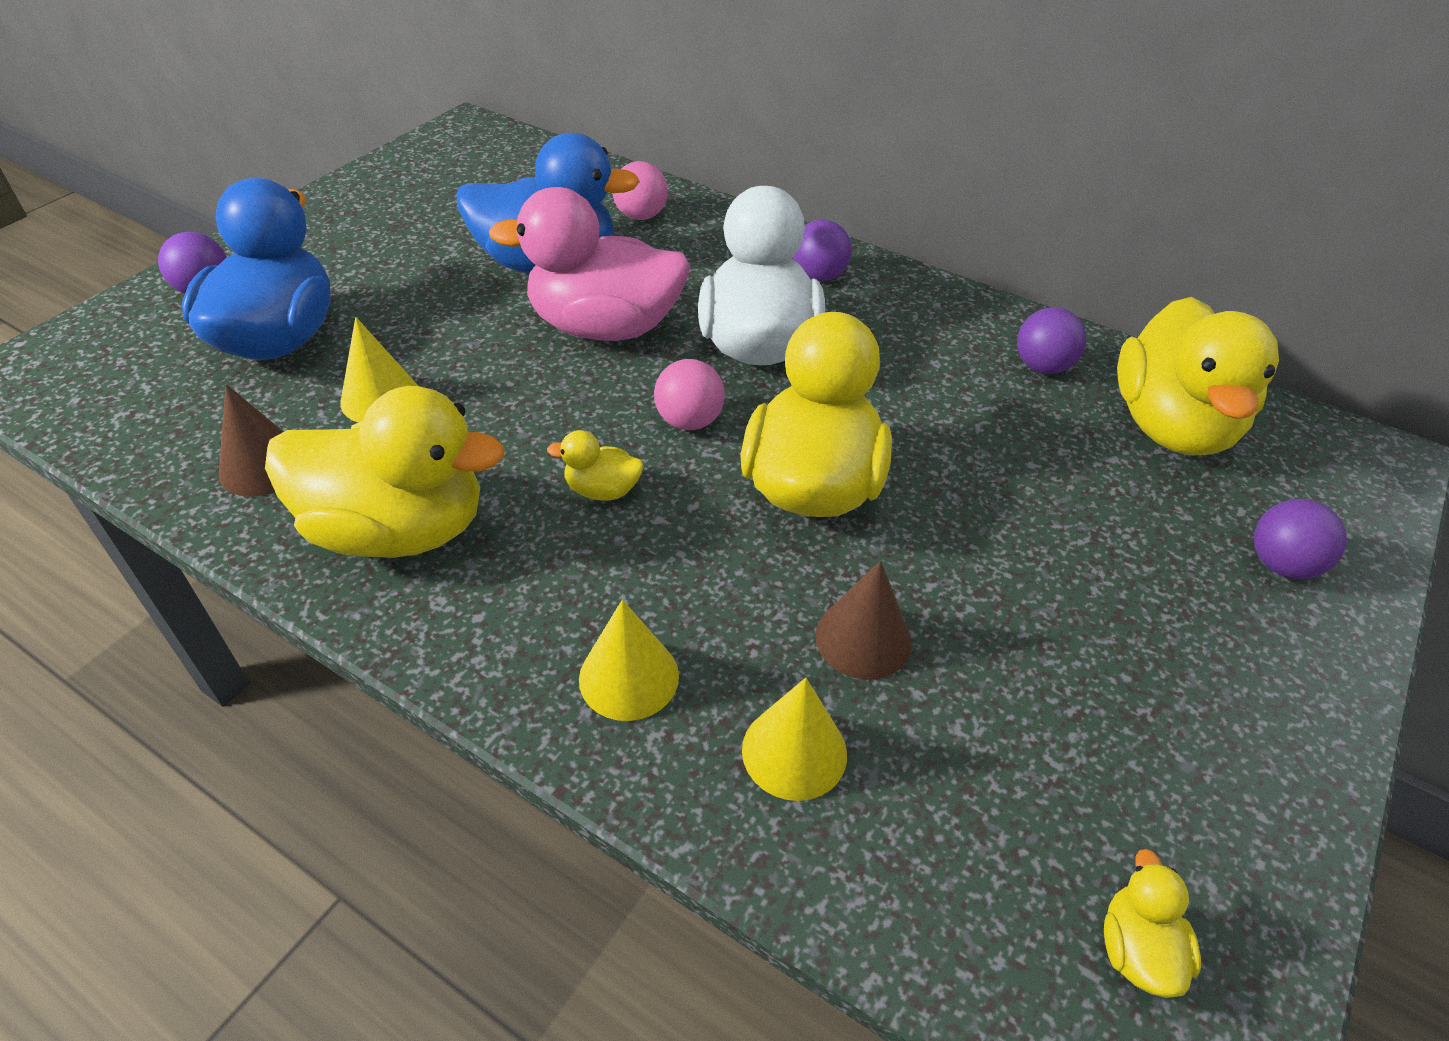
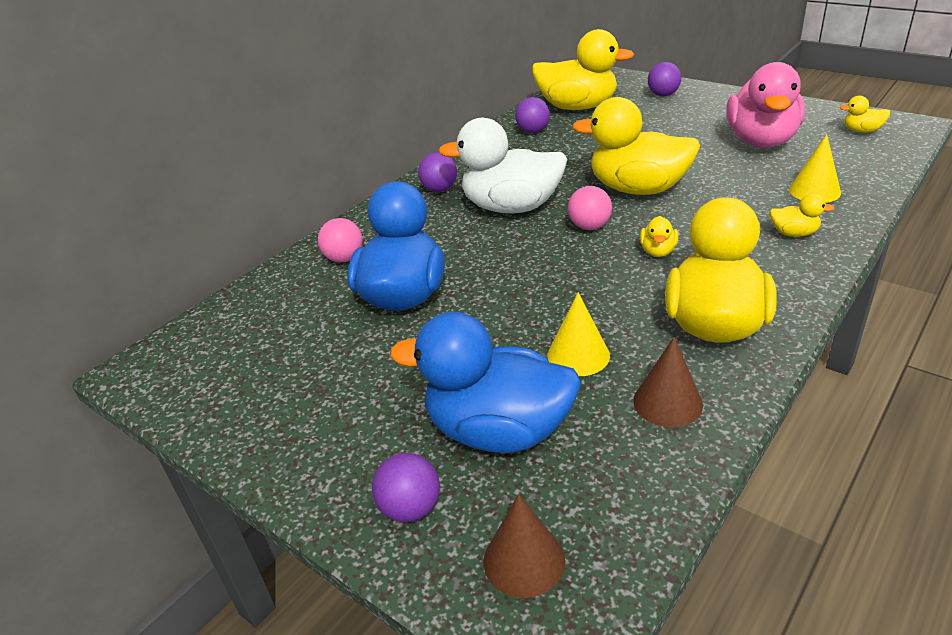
camera: 80 degrees left, 10 degrees down
(605, 327) = (491, 263): pink duck -> pink duck (761, 141)
(629, 677) = (794, 233): yellow cone -> yellow duck
(863, 638) = (741, 176): brown cone -> brown cone (524, 560)

